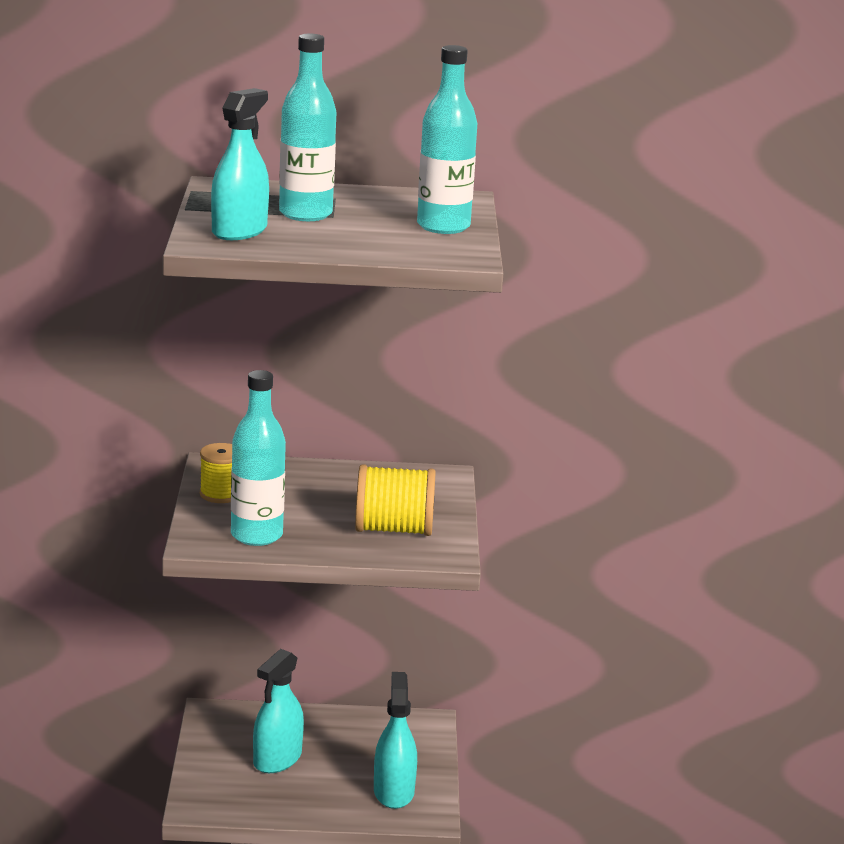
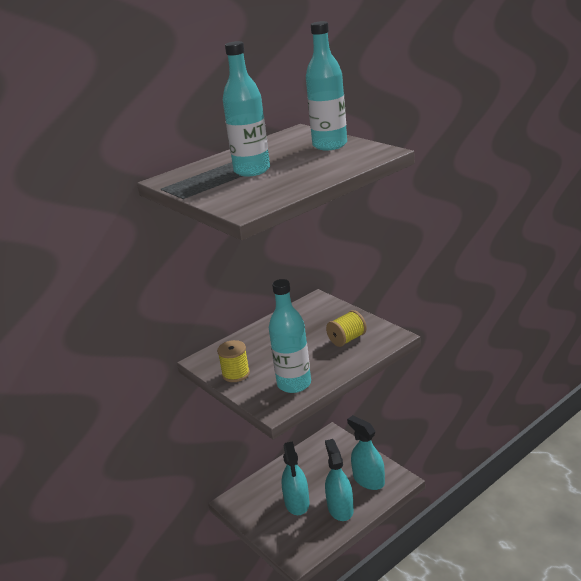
camera: 35 degrees left, 5 degrees up
(239, 231) = (244, 193): turquoise spray bottle -> turquoise spray bottle (340, 508)
(393, 529) = (347, 339): yellow spool -> yellow spool, size x0.65

